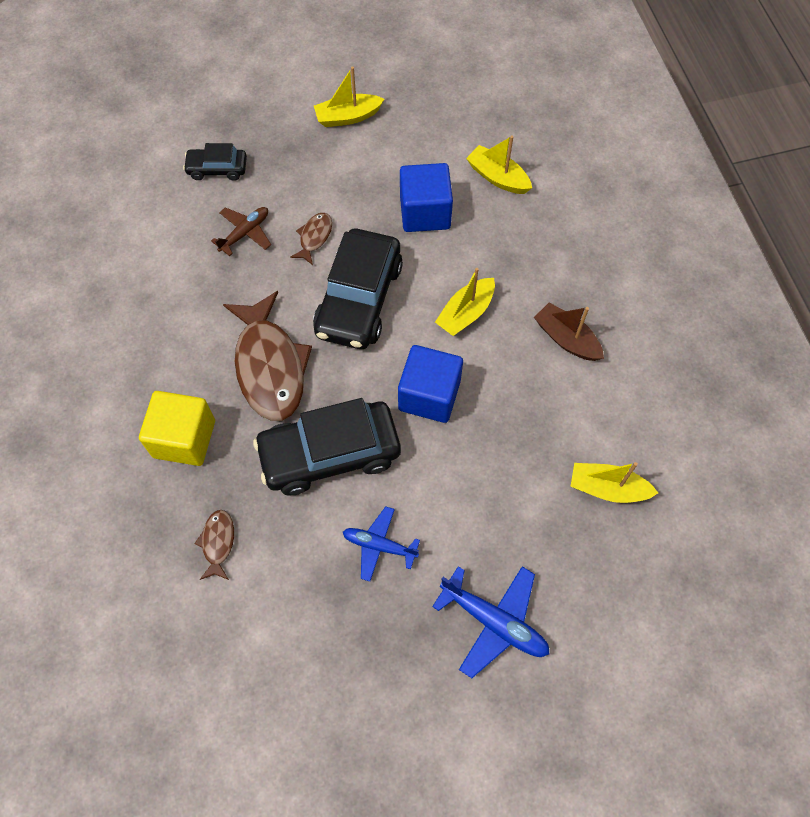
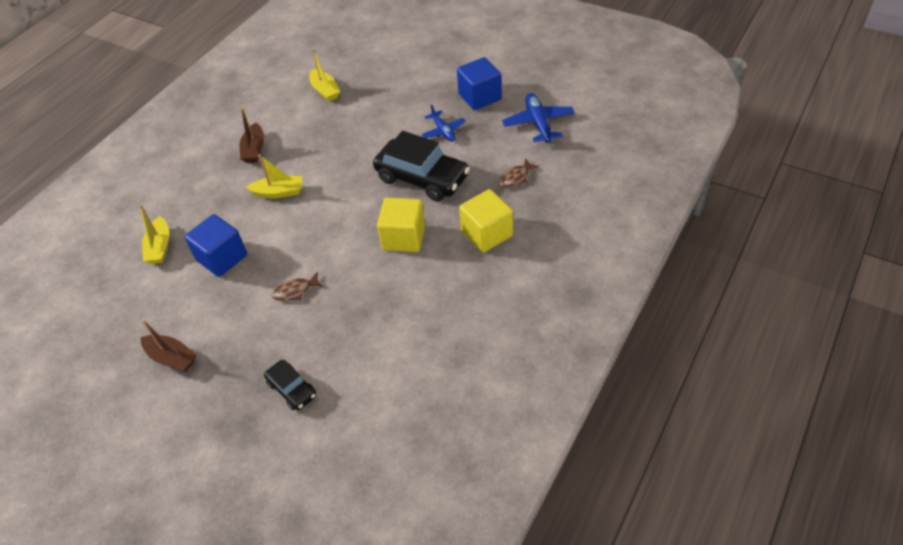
camera: 130 degrees left, 15 degrees down
(245, 233) = (329, 326): brown plane -> none
(270, 366) = (404, 237): brown fish -> yellow cube
(348, 117) = (172, 358): yellow boat -> brown boat
(359, 299) = (318, 238): black car -> none
(429, 395) = (346, 170): blue cube -> blue cube (480, 97)
(494, 622) = (429, 81): blue plane -> blue plane (538, 123)

